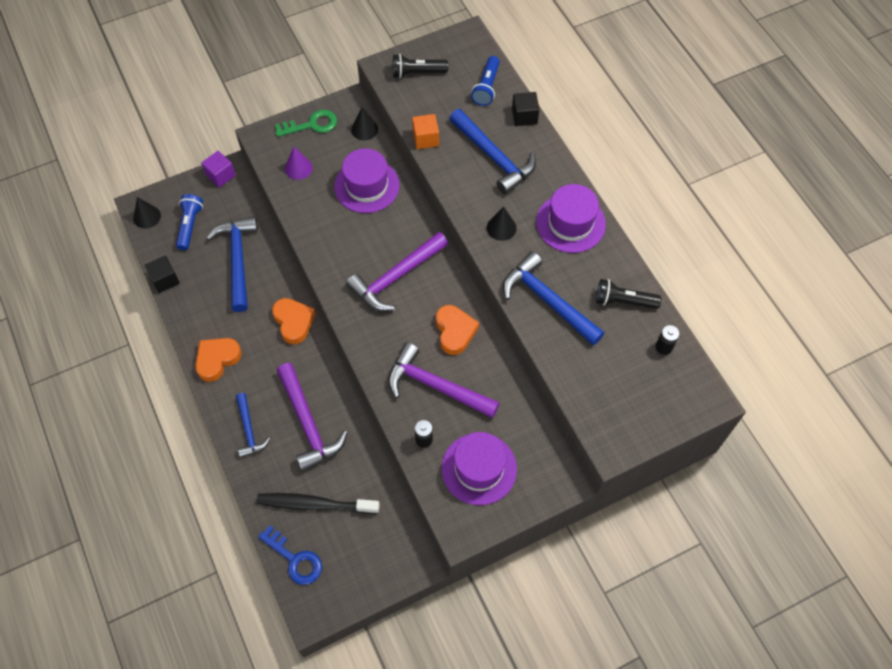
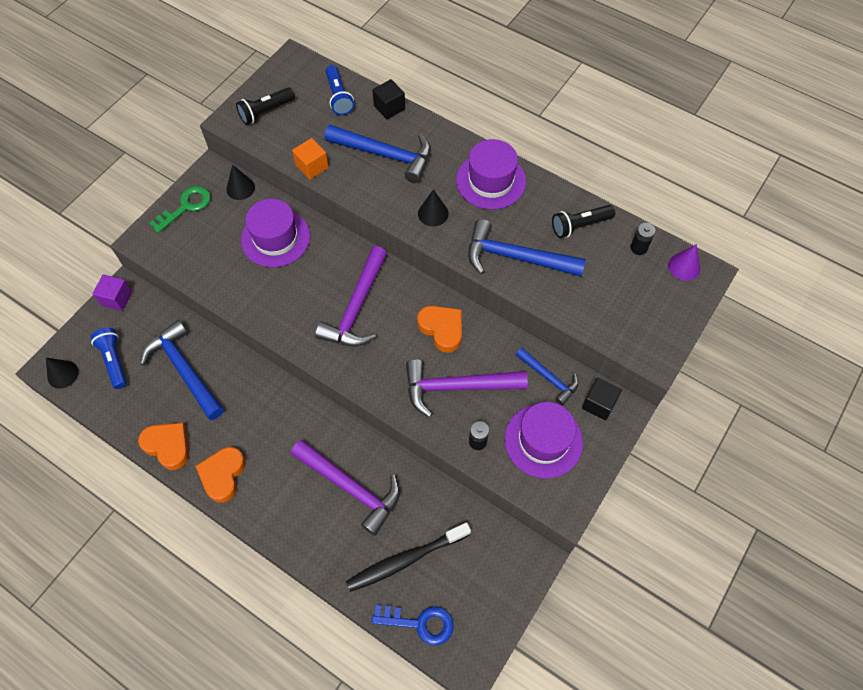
camera: 30 degrees left, 0 degrees up
(165, 280) = (120, 426): black cube -> black cube (599, 404)
(249, 430) = (297, 525): blue hammer -> blue hammer (549, 378)
(293, 322) = (277, 400): orange heart -> orange heart (168, 446)
(298, 168) = (198, 252): purple cone -> purple cone (684, 267)

